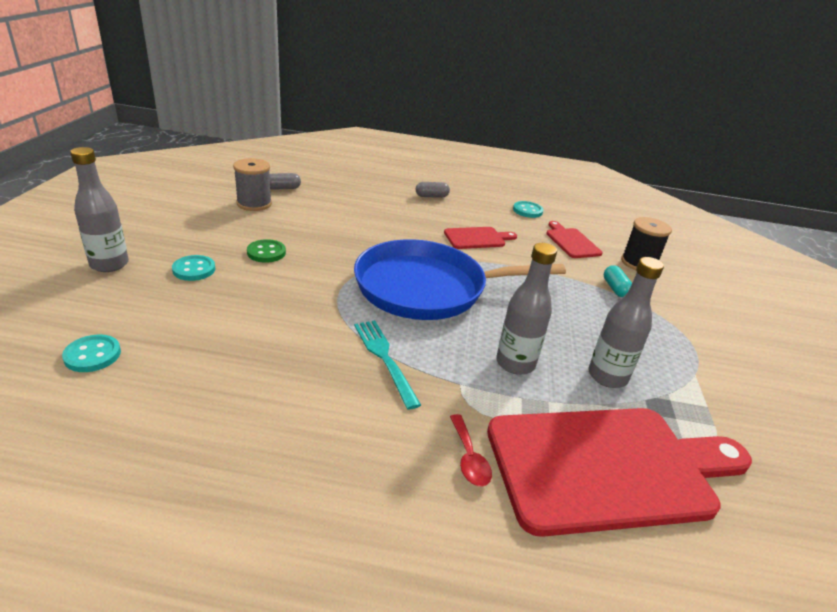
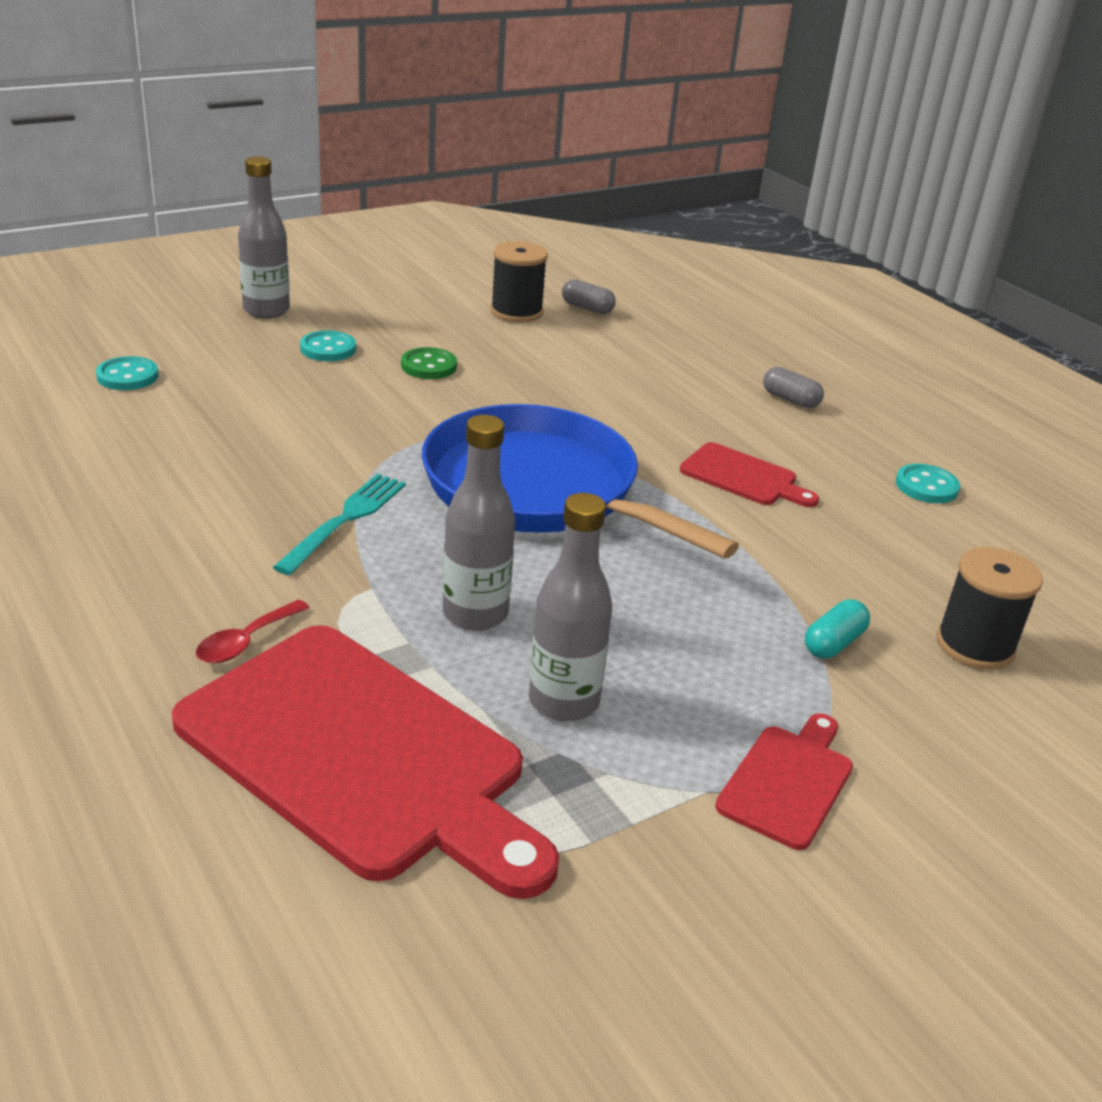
camera: 50 degrees right, 0 degrees up
(254, 204) = (516, 312): grey spool -> black spool
(571, 242) = (907, 557): red cutting board -> red cutting board (788, 781)

